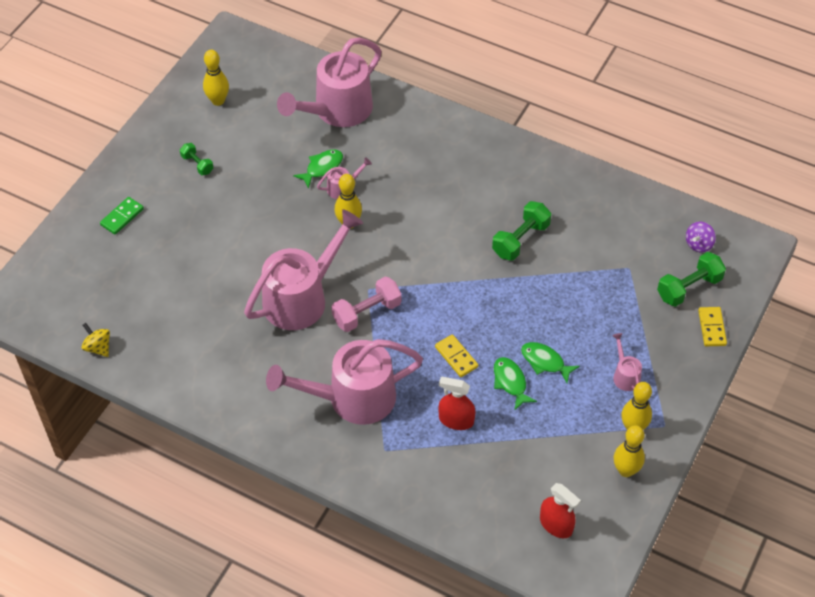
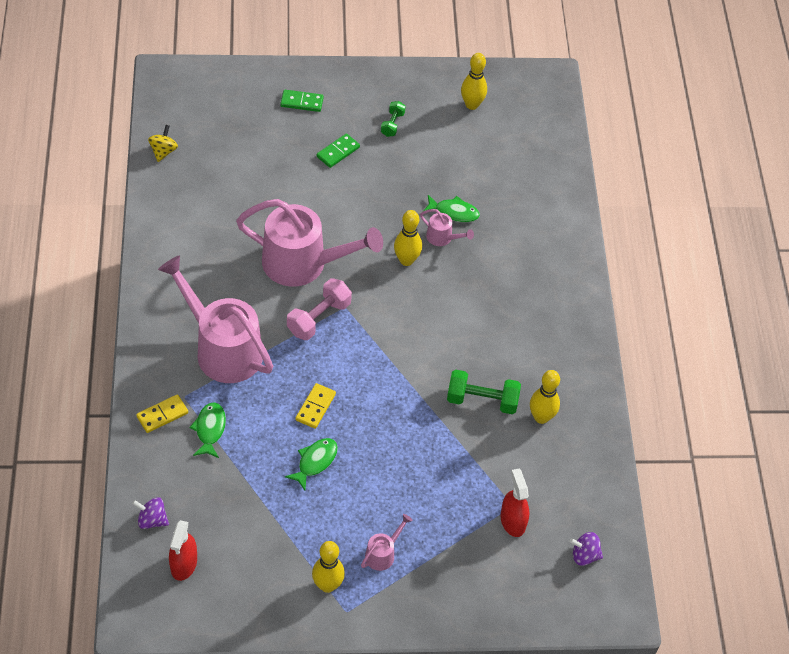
camera: 55 degrees right, 0 degrees up
(198, 217) = (338, 152): none -> green domino
(336, 111) = (525, 193): pink watering can -> none
(367, 313) = (319, 318): pink dumbbell -> pink dumbbell turned 75 degrees counterclockwise
(456, 420) = (248, 437): red spray bottle -> red spray bottle (512, 521)
(498, 530) = (152, 520): none -> purple spinning top
(545, 362) = (355, 480): green fish -> green fish (210, 429)
(626, 470) = (276, 598): yellow bowling pin -> yellow bowling pin (541, 417)
(689, 288) = (524, 568): green dumbbell -> none
(712, 328) = (489, 608): yellow domino -> yellow domino (162, 415)

